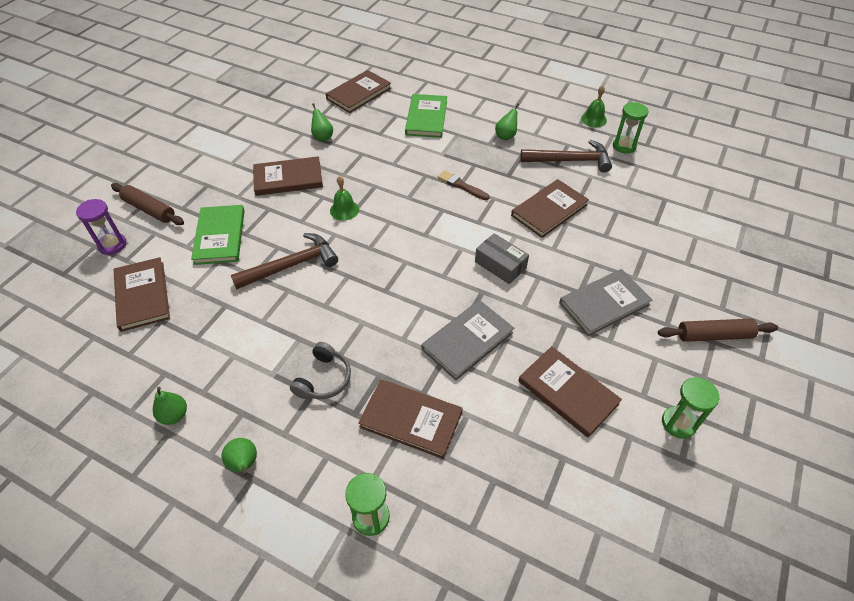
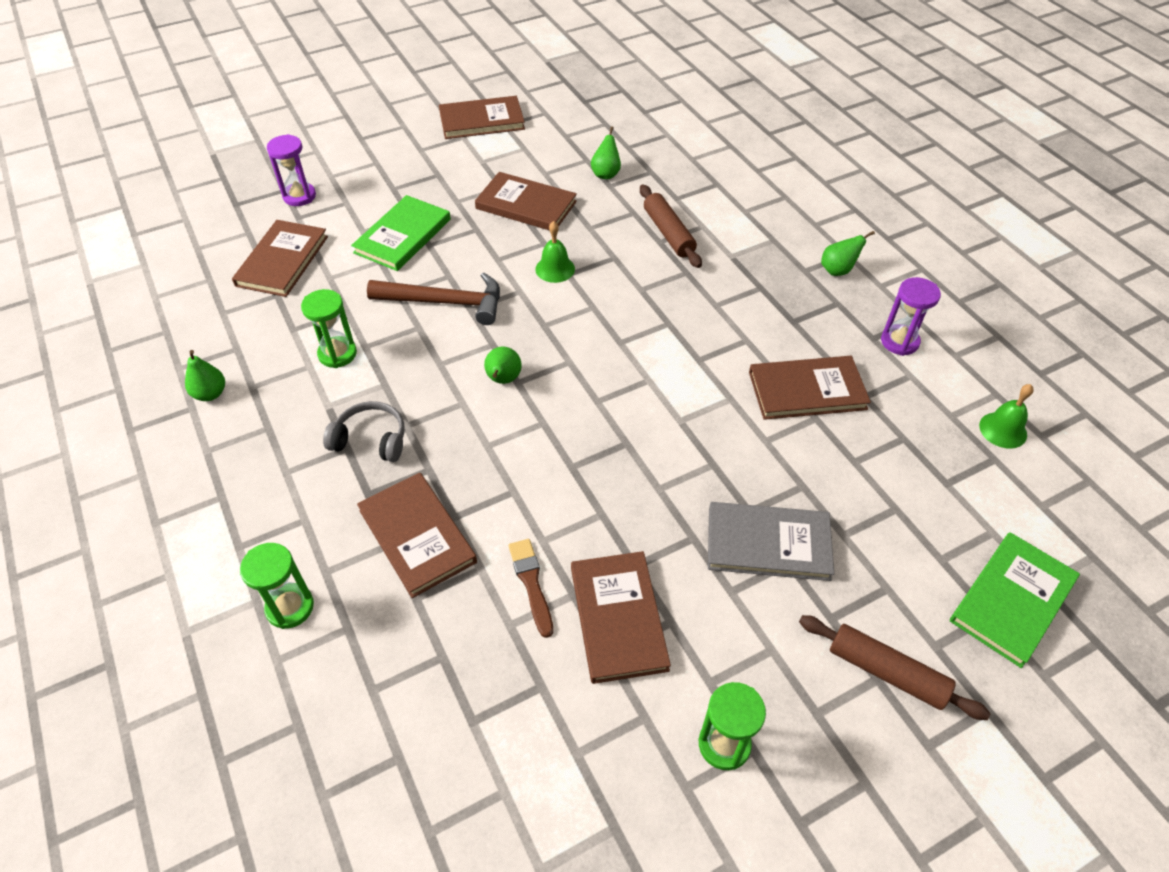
camera: 35 degrees right, 0 degrees up
(149, 209) = (362, 175): brown rolling pin -> brown rolling pin (668, 233)
(244, 464) = (227, 478): green pear -> green pear (503, 380)
(323, 379) = (371, 440): grey headphones -> grey headphones turned 135 degrees counterclockwise
(359, 93) = (695, 139): brown book -> brown book (481, 121)
(426, 118) = (752, 203): green book -> green book (1012, 600)
(461, 185) = (719, 305): brown brush -> brown brush (531, 583)
(467, 341) = (556, 489): grey book -> none
(500, 265) = (678, 424): grey box -> none
(570, 160) = (899, 342): brown hammer -> purple hourglass
(593, 119) = (990, 303): green bell -> green bell (1003, 430)
(624, 146) = (1002, 359): green hourglass -> green hourglass (337, 354)

